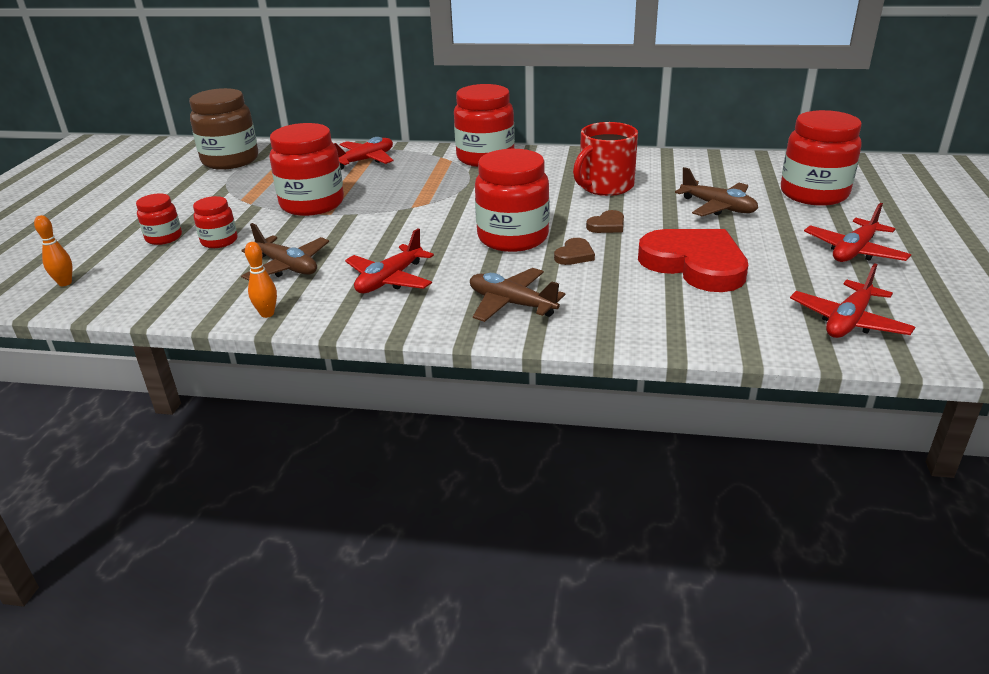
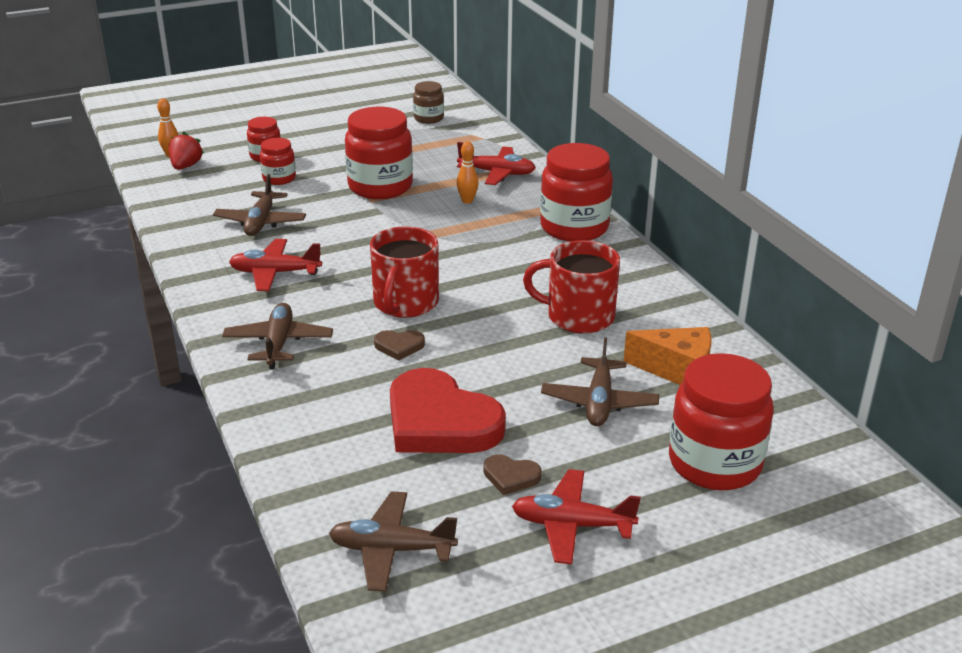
camera: 55 degrees right, 0 degrees up
(106, 280) = (186, 166): none -> red strawberry
(230, 160) = (428, 118): brown jar -> brown jar, size x0.52
(267, 314) = (183, 244): orange bowling pin -> orange bowling pin (467, 201)
(513, 238) = (405, 303): red jar -> red mug
(607, 225) = (482, 345): brown heart -> brown heart (511, 476)
(695, 264) = (440, 421): red heart -> red heart turned 120 degrees clockwise
(702, 176) = (677, 370): none -> orange cheese
(848, 321) = (391, 550): red plane -> brown plane

